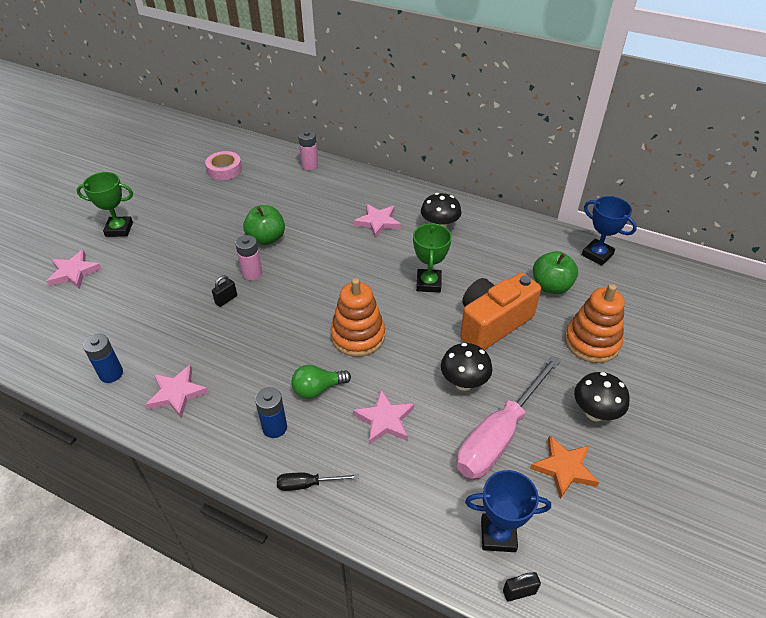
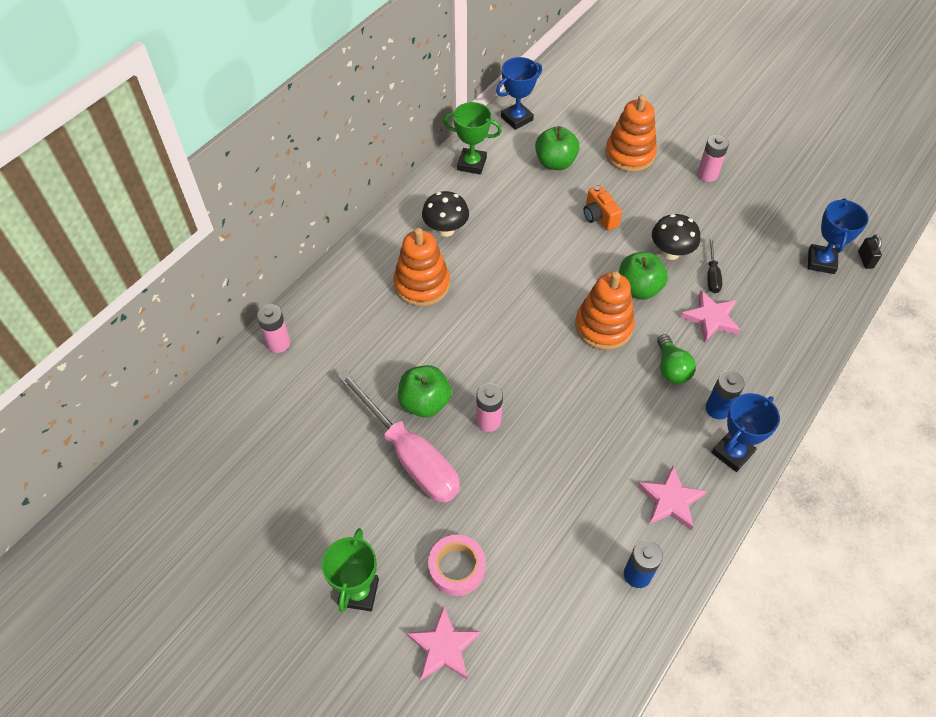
camera: 80 degrees left, 10 degrees up
(224, 169) = (251, 450): pink tape -> pink tape (457, 567)
(225, 440) = (732, 452): none -> blue trophy
(226, 299) = (530, 450): black padlock -> none
(307, 484) = (780, 385): black screwdriver -> black screwdriver (712, 275)
(378, 222) = (422, 284): pink star -> orange stacking toy
(409, 359) = (638, 288): none -> green apple
(428, 283) = (535, 255): green trophy -> green trophy (472, 164)
(492, 323) = (599, 217): orange camera -> orange camera, size x0.52
(499, 435) = (728, 240): pink screwdriver -> pink screwdriver (410, 456)
(564, 468) = (760, 207): orange star -> none
(594, 413) = (707, 174): black mushroom -> pink battery

